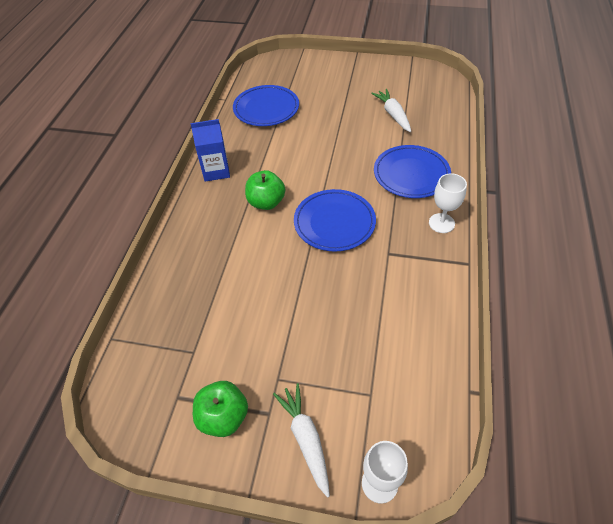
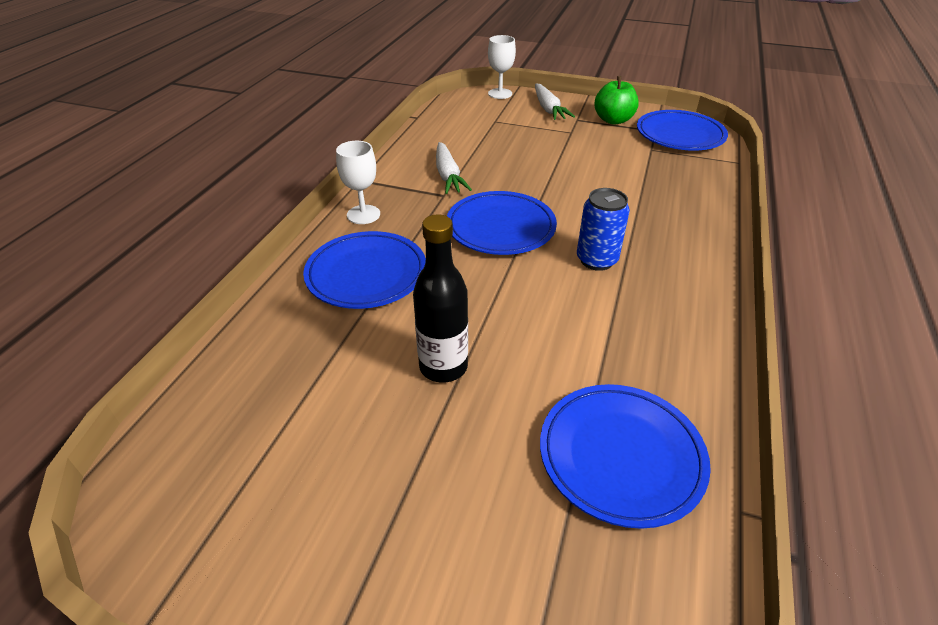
camera: 175 degrees left, 10 degrees down
(152, 388) = (680, 135): none -> blue plate
(216, 171) = (693, 316): blue carton -> none
(266, 202) = (596, 260): green apple -> blue can
(347, 131) = (443, 367): none -> black bottle
(393, 115) = (332, 395): white carrot -> white carrot (448, 176)

